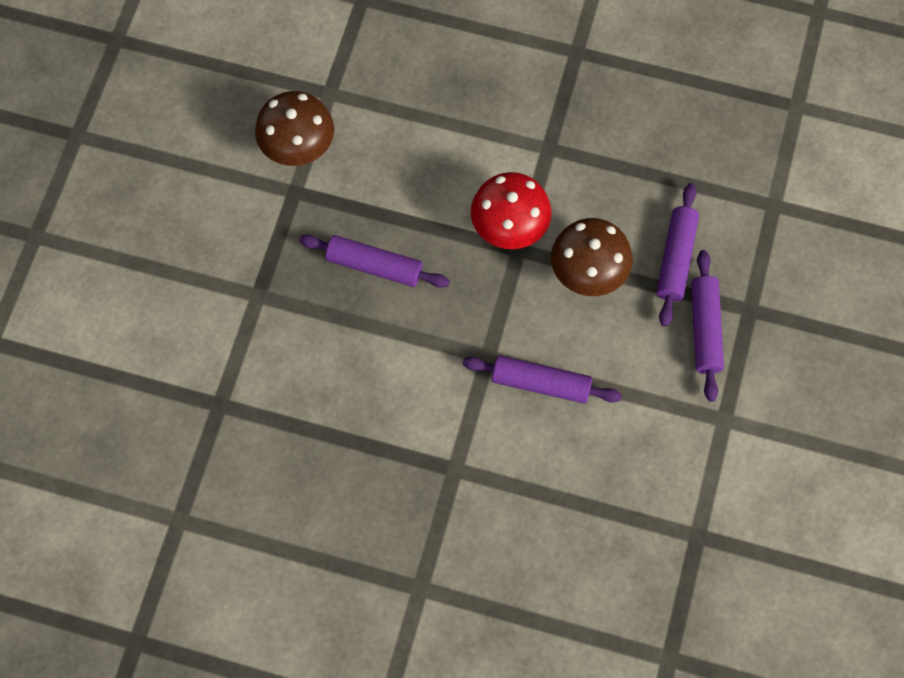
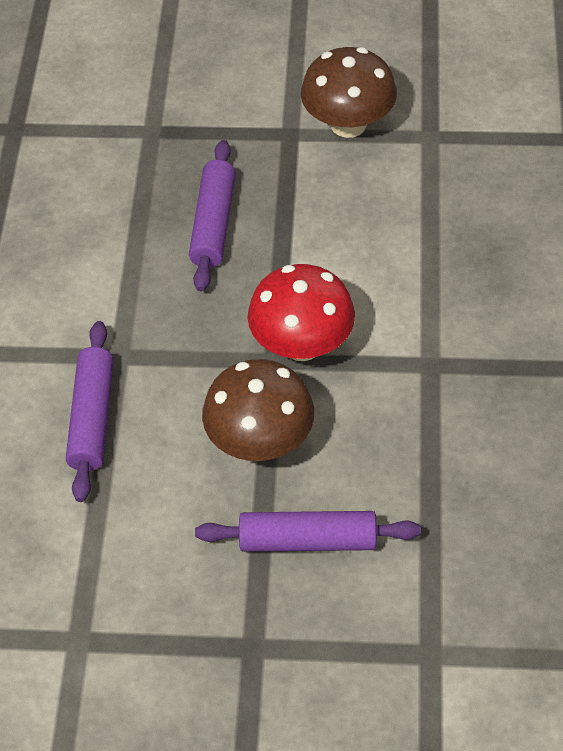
camera: 80 degrees right, 15 degrees down
(704, 329) = (209, 594): purple rolling pin -> none

